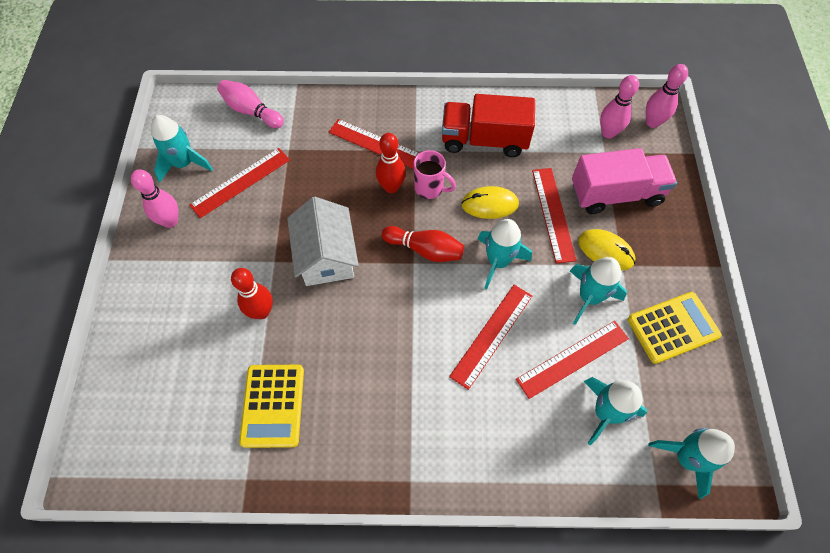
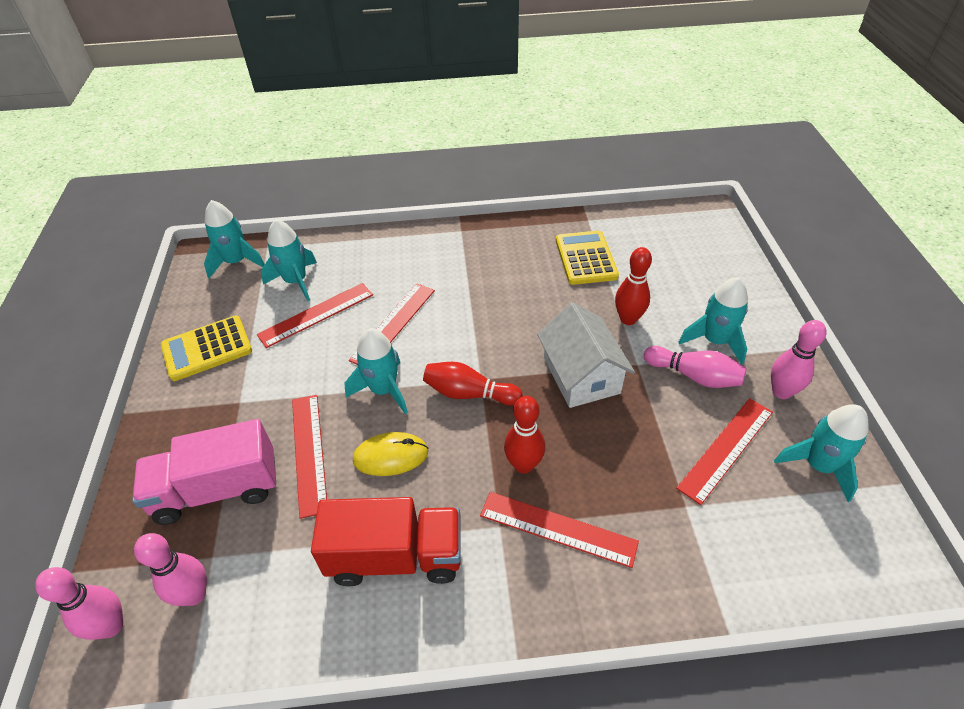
camera: 175 degrees right, 15 degrees down
(251, 111) = (776, 567): pink bowling pin -> pink bowling pin (694, 376)
(430, 188) = (471, 469): pink mug -> none
(589, 297) = (287, 366): turquoise rocket -> turquoise rocket (714, 341)
(605, 251) = (254, 415): yellow mouse -> none

